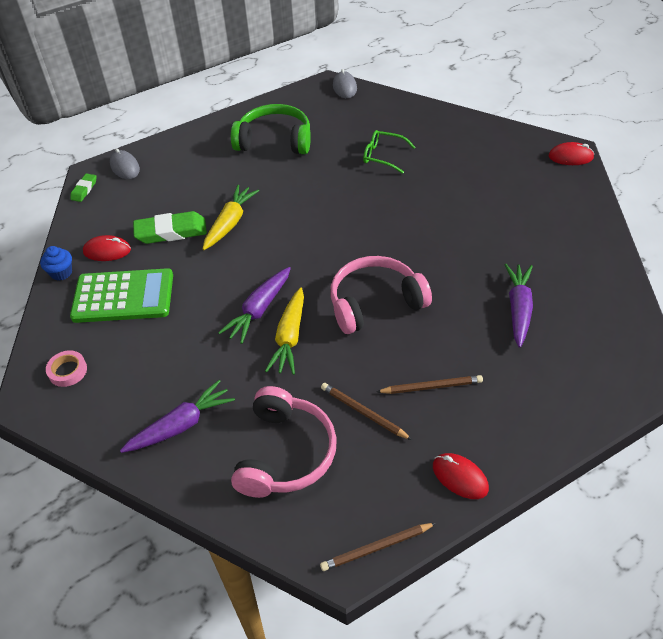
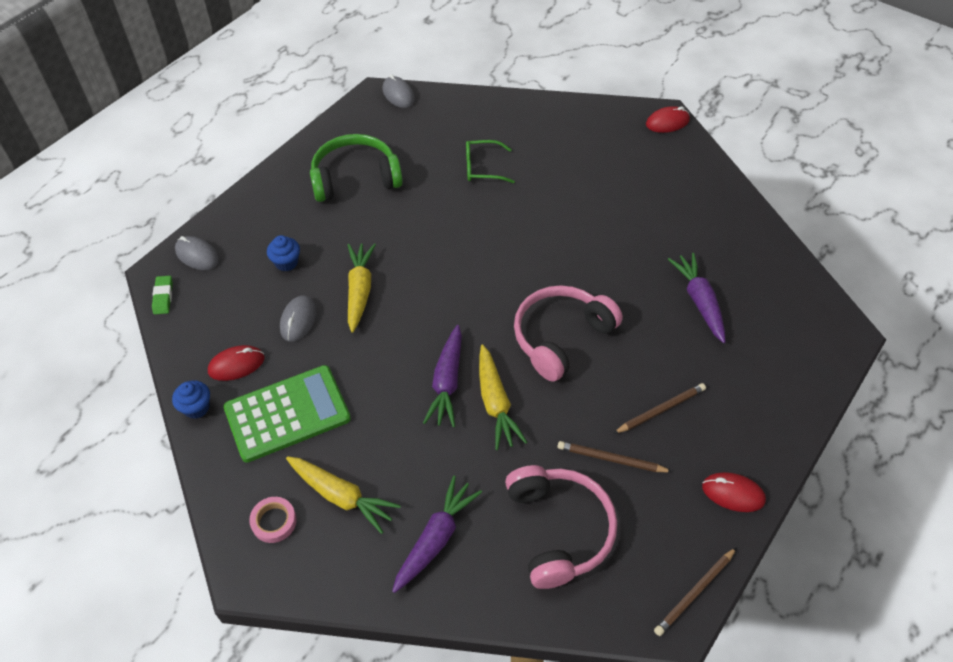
camera: 25 degrees left, 5 degrees up
(127, 369) = (341, 496): none -> yellow carrot
(171, 232) = (298, 320): green eraser -> grey mouse
(186, 188) = (286, 262): none -> blue cupcake

